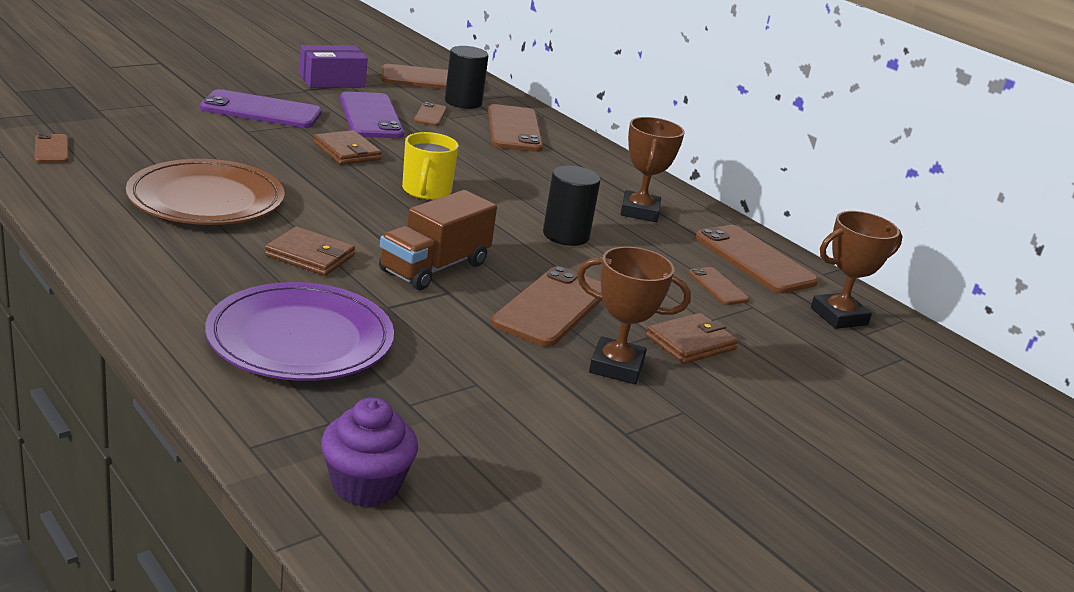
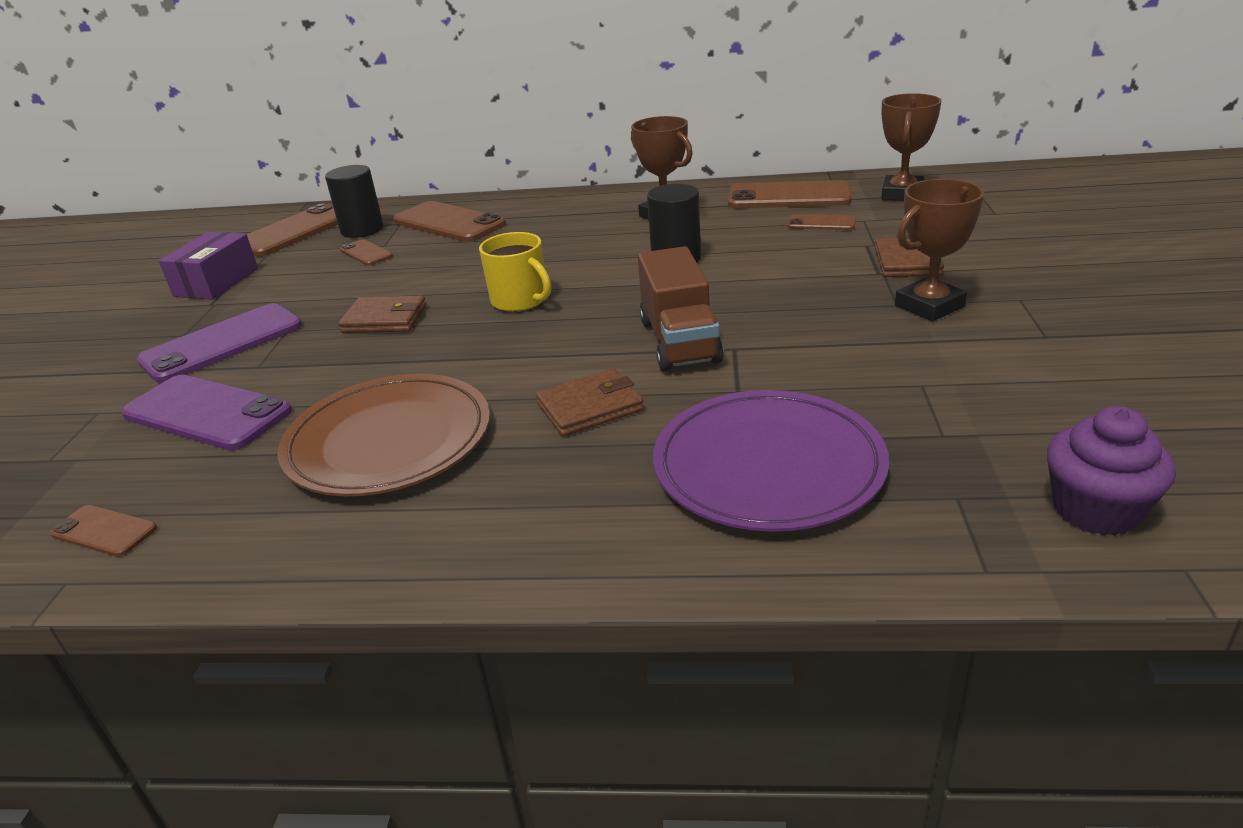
camera: 40 degrees left, 5 degrees up
(371, 116) = (326, 284): purple phone -> purple phone (207, 413)
(551, 307) = (803, 304): brown phone -> none

